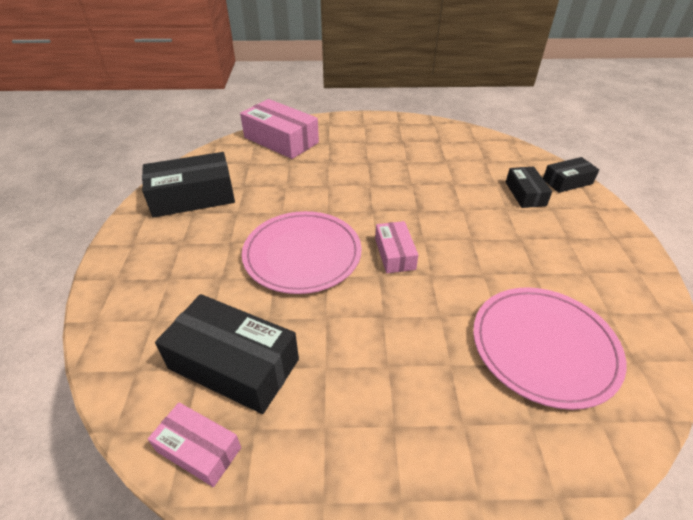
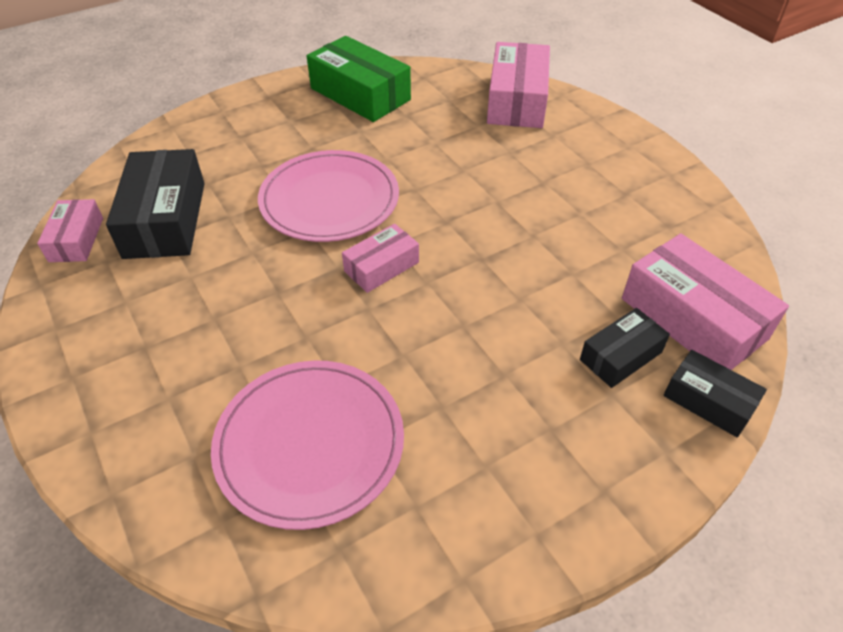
camera: 60 degrees right, 5 degrees up
(193, 197) = (360, 94): black box -> green box
(510, 162) = (693, 319): none -> pink box

